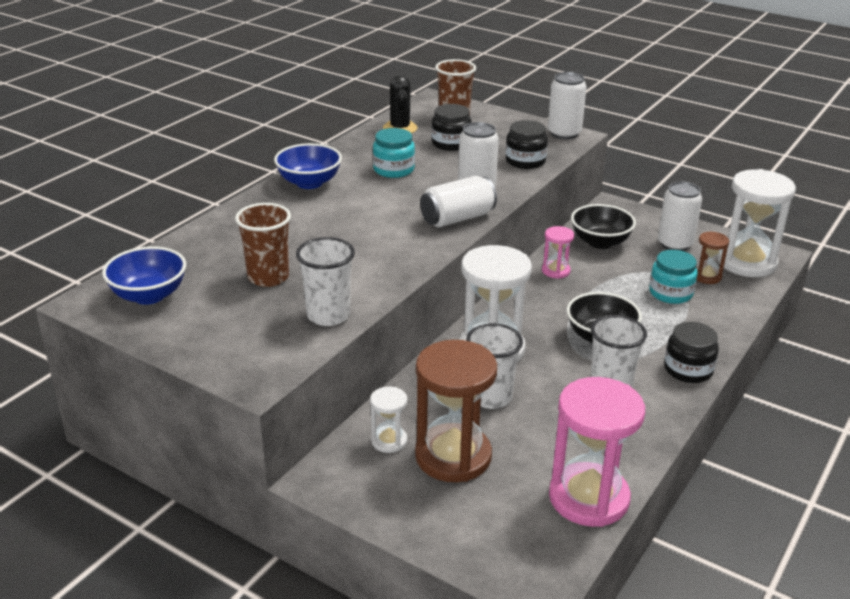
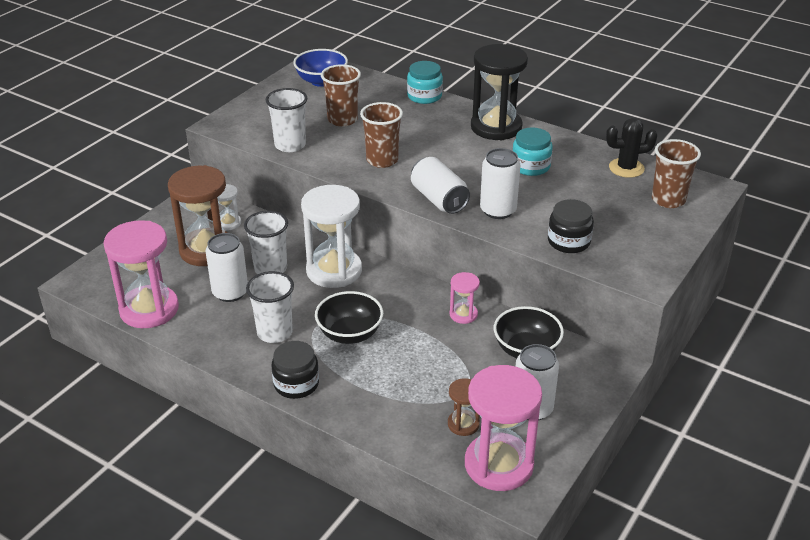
camera: 90 degrees right, 5 degrees up
(309, 183) = (496, 127): blue bowl -> black hourglass
(373, 250) = (382, 160): none -> brown cup
(451, 143) = (599, 197): black jar -> none
(564, 133) = (650, 272): white can -> white can (230, 292)
(670, 293) = (427, 391): turquoise jar -> turquoise jar (424, 96)
(746, 262) = (498, 465): white hourglass -> pink hourglass

